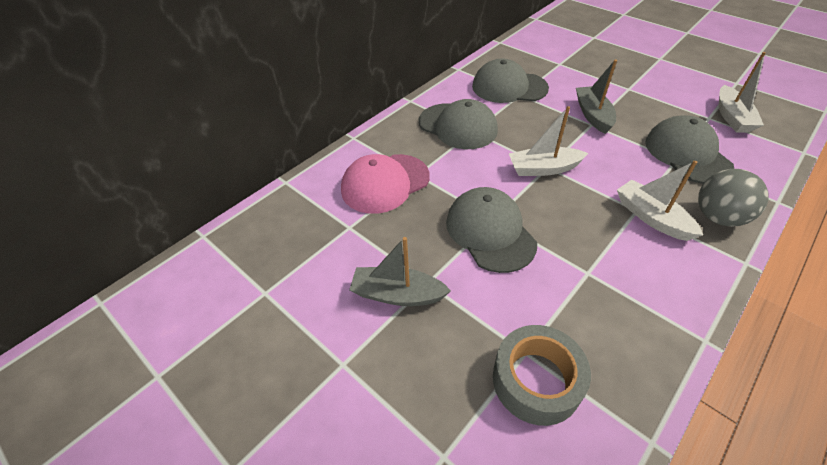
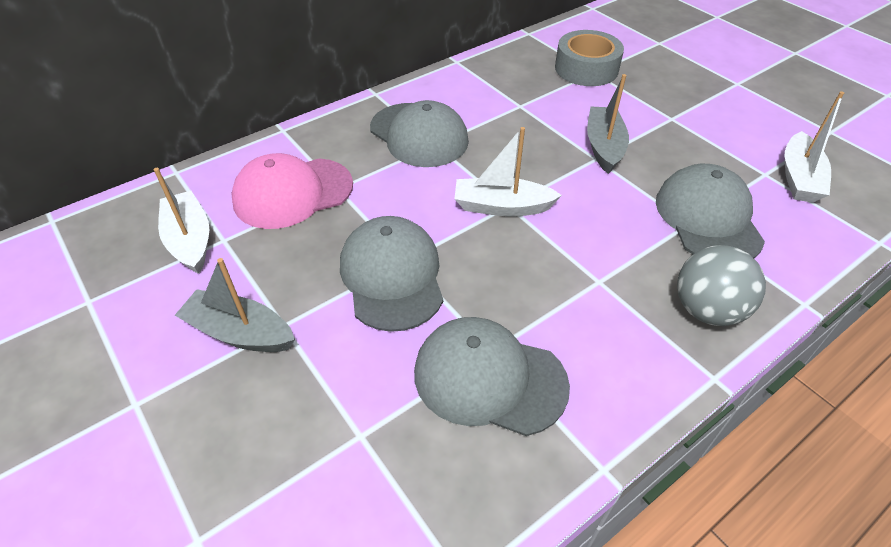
camera: 10 degrees right, 0 degrees up
(509, 87) = (510, 94): grey cap -> grey cap (489, 378)
(536, 380) = (356, 473): grey tape -> grey tape (586, 69)
(651, 217) = (614, 294): white boat -> white boat (190, 240)

